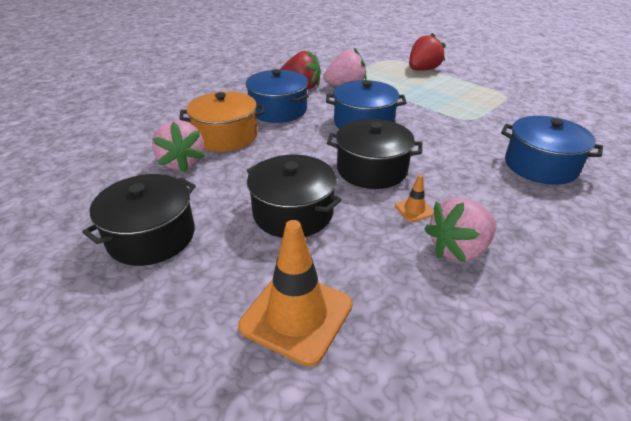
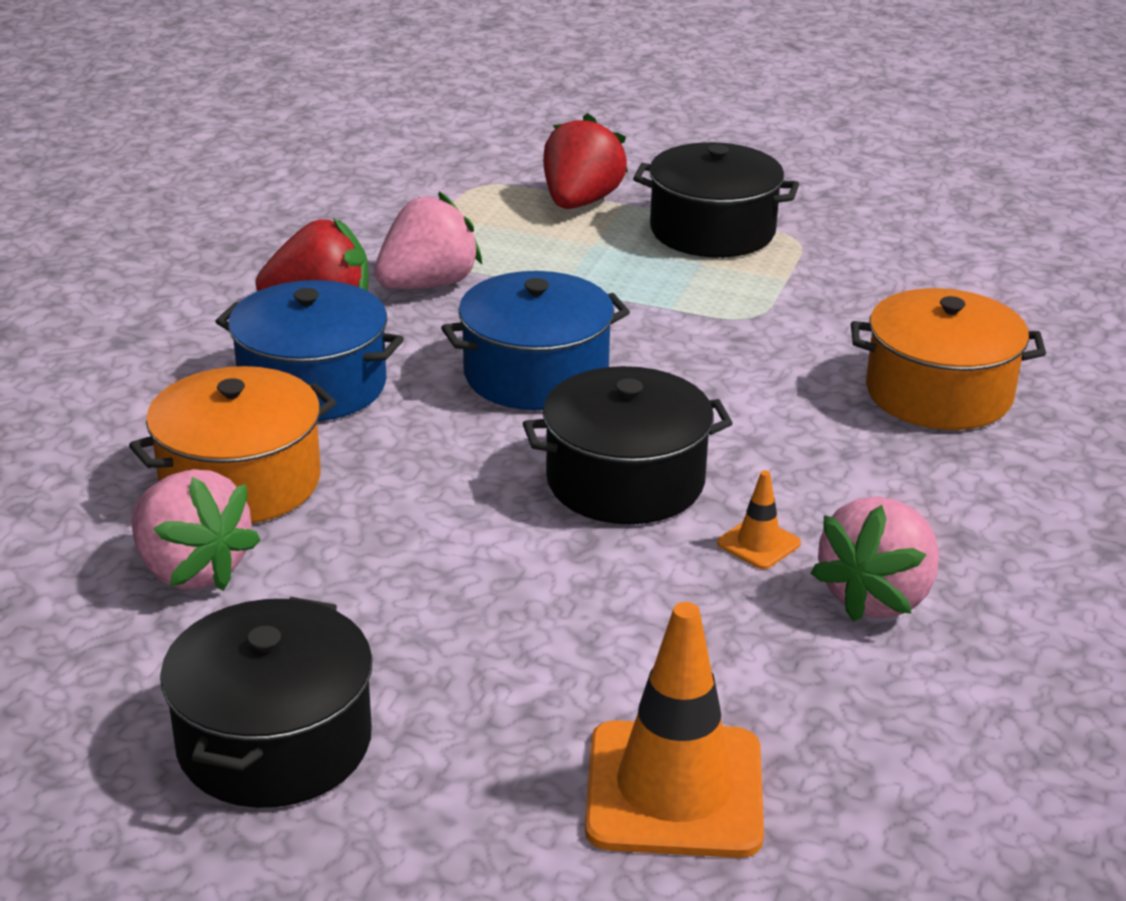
camera: 25 degrees left, 5 degrees down
(293, 213) = (531, 613): black pot -> black pot (712, 230)
(540, 165) = (938, 393): blue pot -> orange pot

